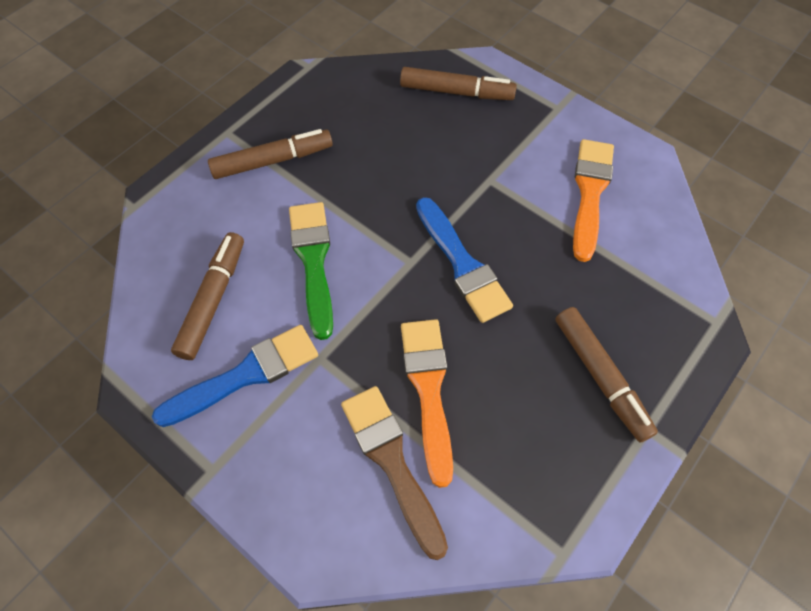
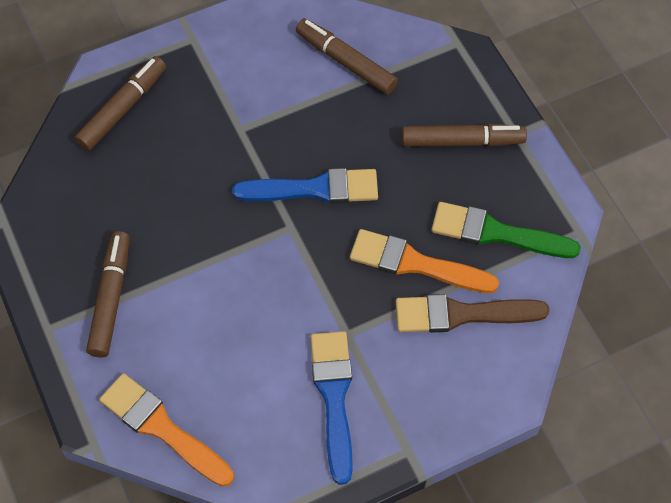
camera: 65 degrees left, 0 degrees up
(213, 300) = (244, 401): brown marker -> brown marker (346, 62)
(313, 261) = (247, 304): green brush -> green brush (496, 233)
(590, 193) = (296, 62): orange brush -> orange brush (162, 428)

